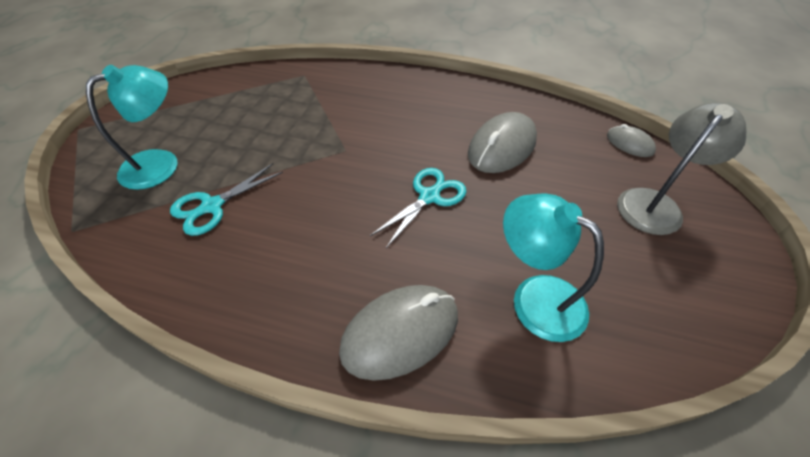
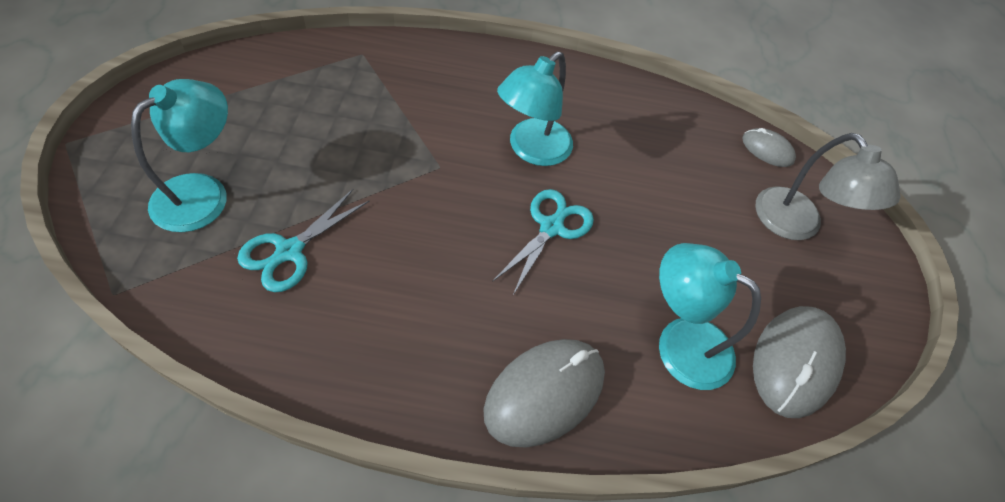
camera: 15 degrees left, 5 degrees up
(422, 140) = (532, 150): none -> turquoise lamp
(502, 147) = (626, 158): grey mouse -> grey mouse (795, 362)
(655, 203) = (796, 225): grey lamp -> grey lamp turned 120 degrees clockwise

